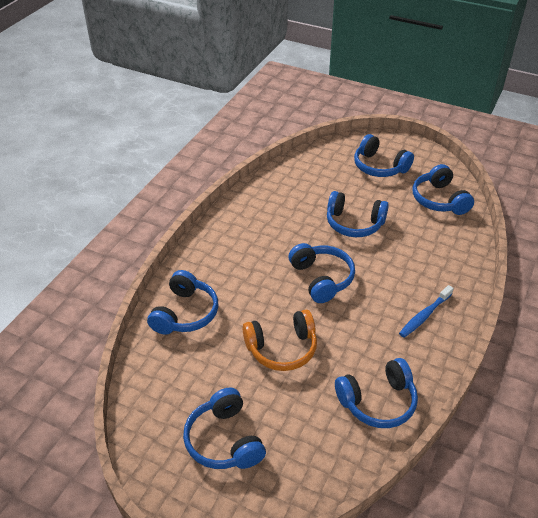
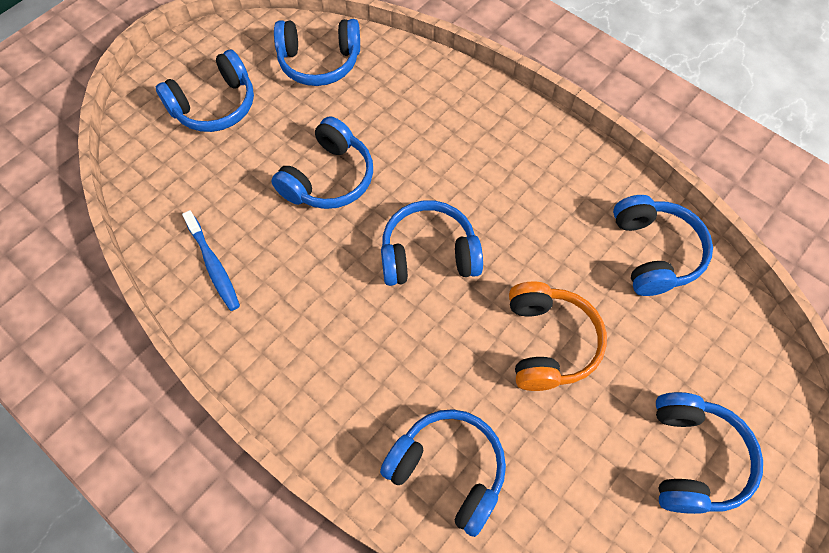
camera: 75 degrees left, 20 degrees up
(224, 440) = (693, 458): blue headphones -> blue headphones turned 75 degrees counterclockwise
(424, 315) = (527, 155): blue toothbrush -> blue toothbrush (213, 265)

